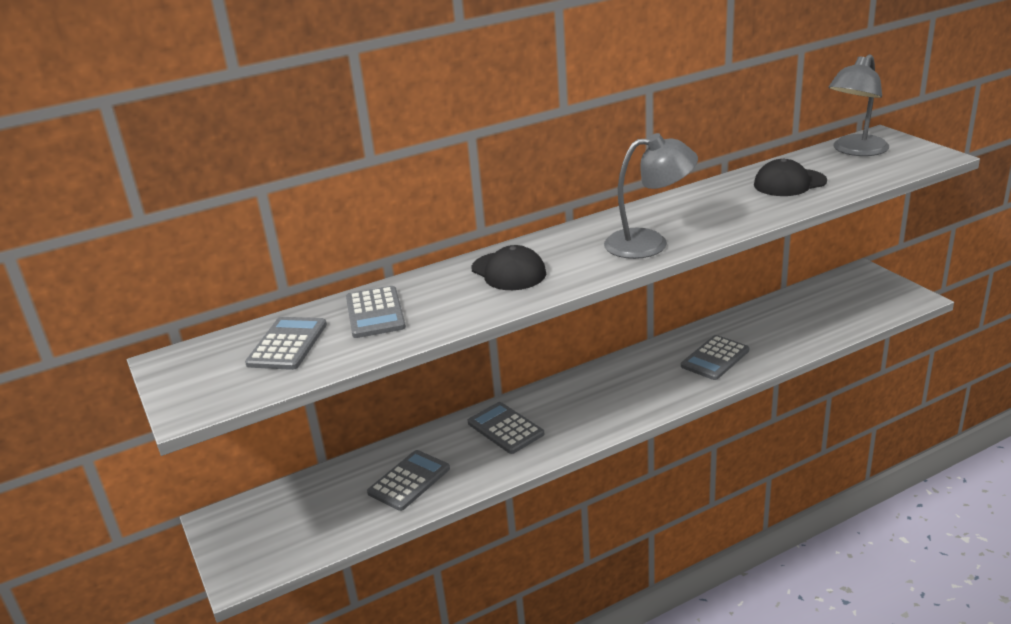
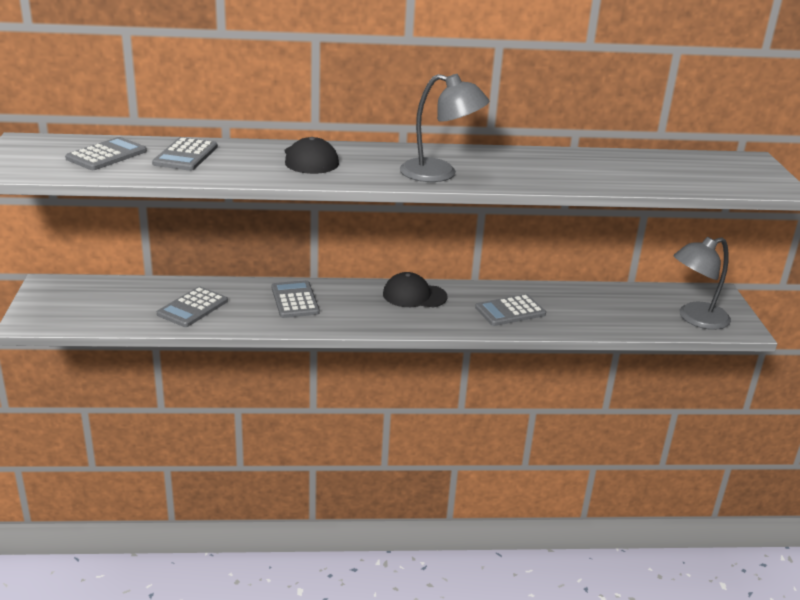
camera: 20 degrees right, 0 degrees up
(409, 481) = (192, 308): grey calculator -> grey calculator turned 150 degrees clockwise
(789, 183) = (616, 169): black cap -> black cap (414, 295)
(855, 151) = (711, 163): grey lamp -> grey lamp (695, 318)

